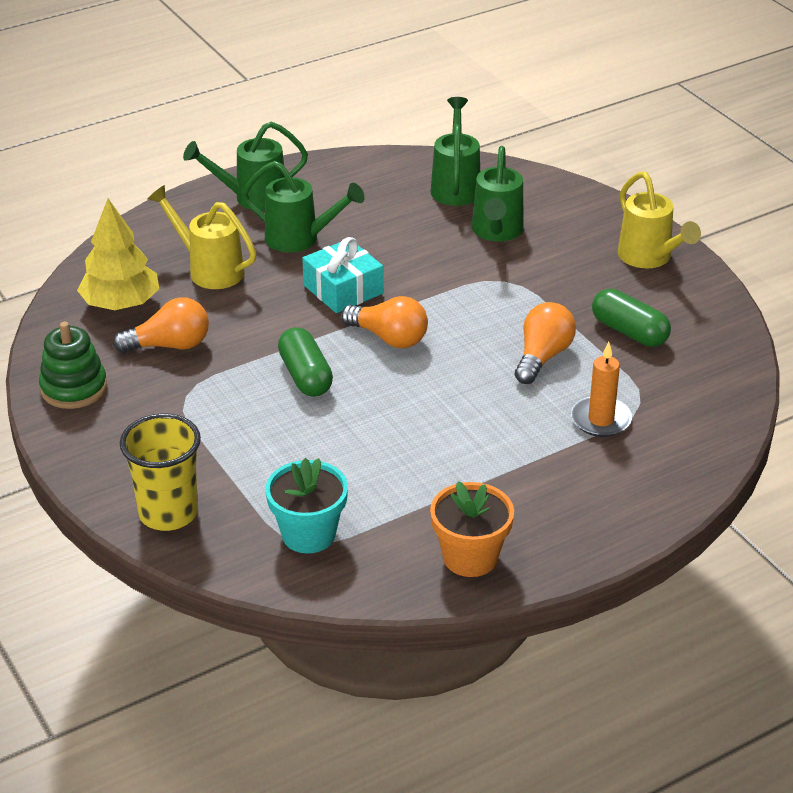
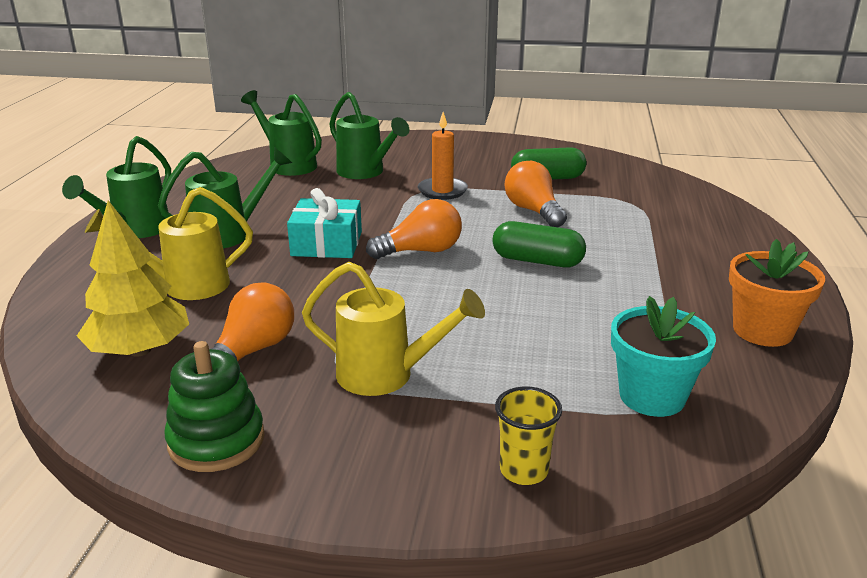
camera: 50 degrees left, 10 degrees down
(168, 513) = (524, 470): yellow cup -> yellow cup, size x0.60
(305, 376) = (413, 303): green capsule -> green capsule (537, 261)
(601, 420) = (635, 220): orange candle -> orange candle (442, 191)
(649, 258) = (478, 147): yellow watering can -> yellow watering can (386, 375)

